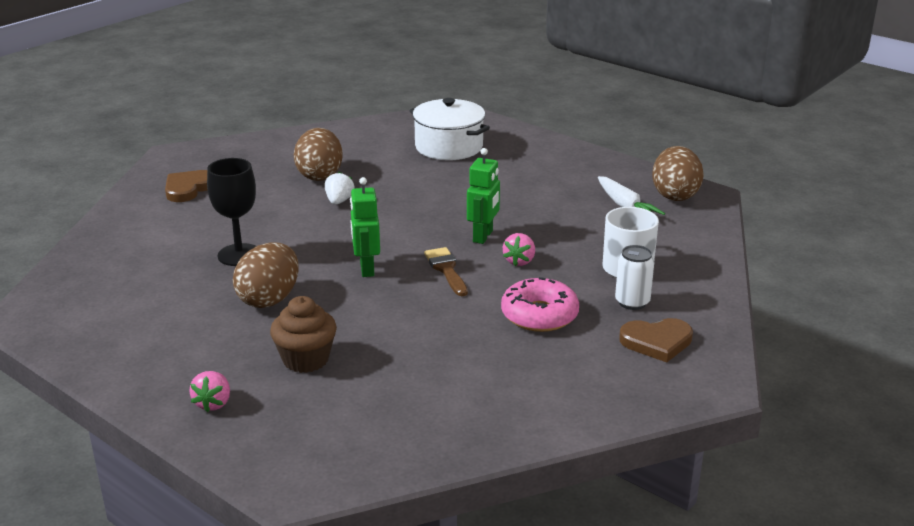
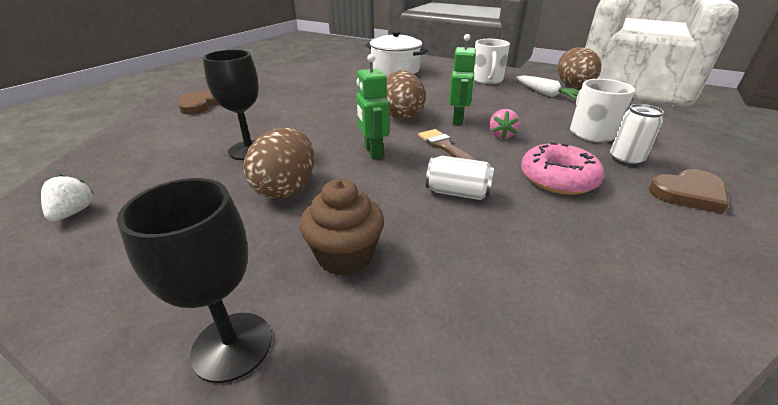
camera: 10 degrees left, 5 degrees up
(213, 403) = (232, 346): pink strawberry -> black goblet
(319, 175) = (307, 90): brown egg -> brown egg (401, 115)
(339, 201) = (328, 105): white strawberry -> white strawberry (74, 212)
(429, 319) = (457, 192): none -> white can
(564, 175) = (487, 80): none -> white mug

